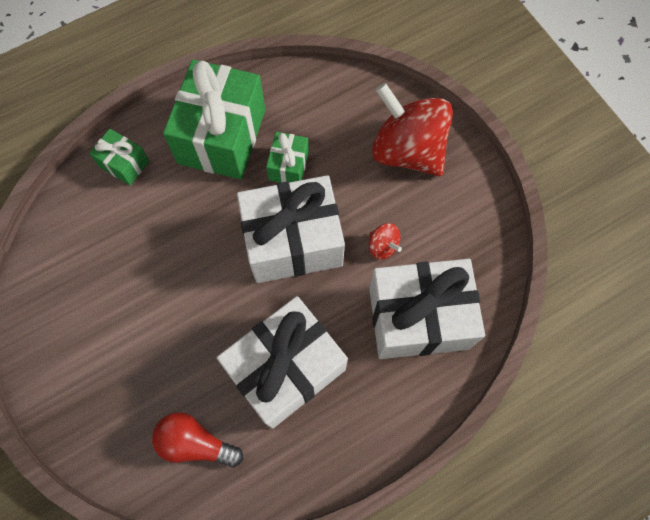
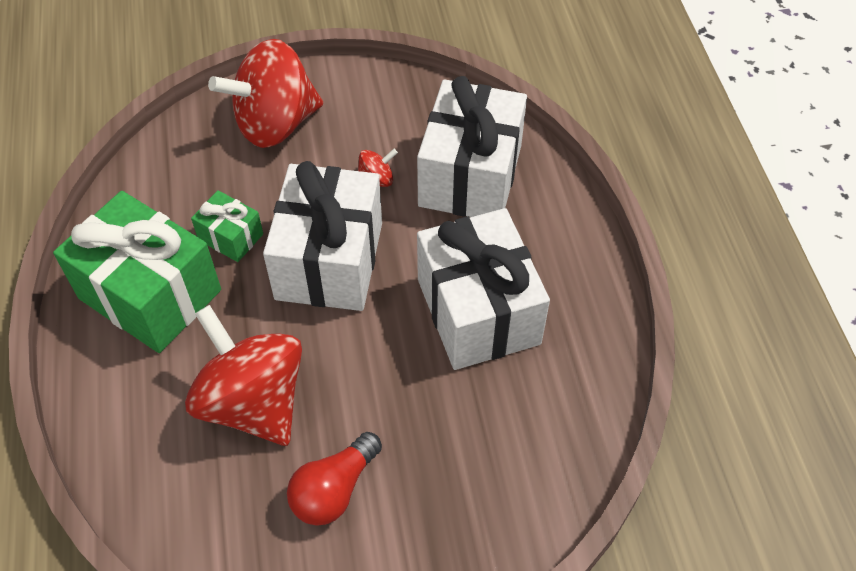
camera: 70 degrees left, 15 degrees down
(124, 164) = (122, 417): green gift -> none
(159, 239) = (253, 402): none -> red spinning top
(196, 443) = (531, 428): red light bulb -> red light bulb (334, 490)

